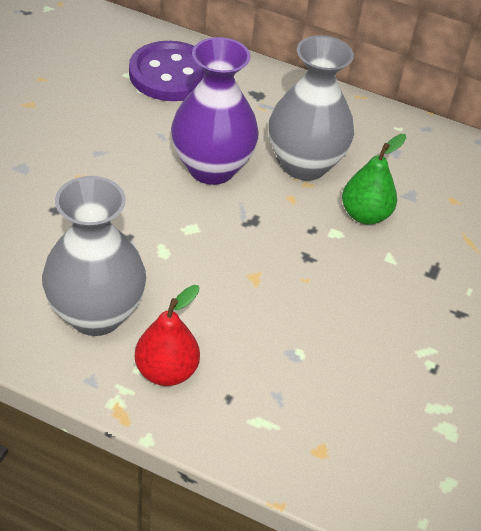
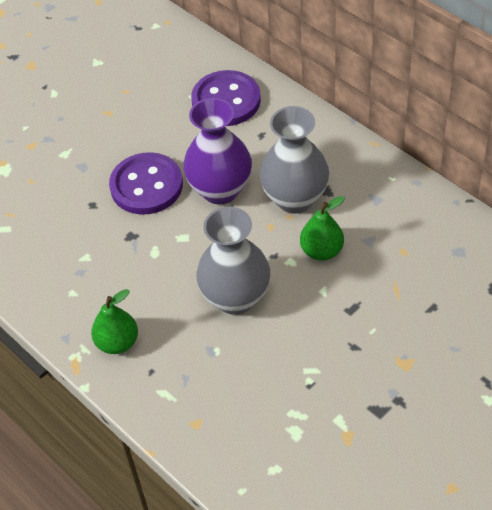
camera: 30 degrees right, 5 degrees up
(96, 314) = (88, 291): grey vase -> grey vase (236, 298)
(117, 177) = (146, 186): none -> purple button
(166, 371) = (117, 342): red pear -> green pear

